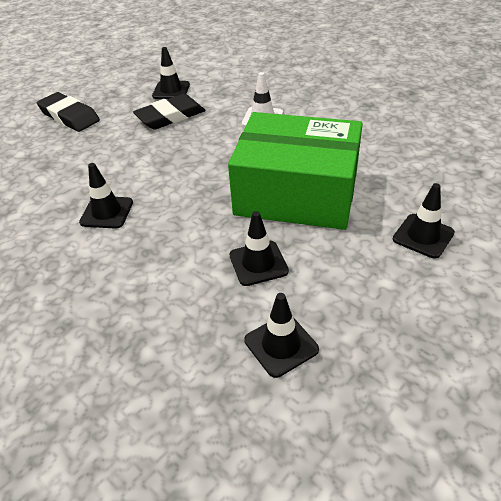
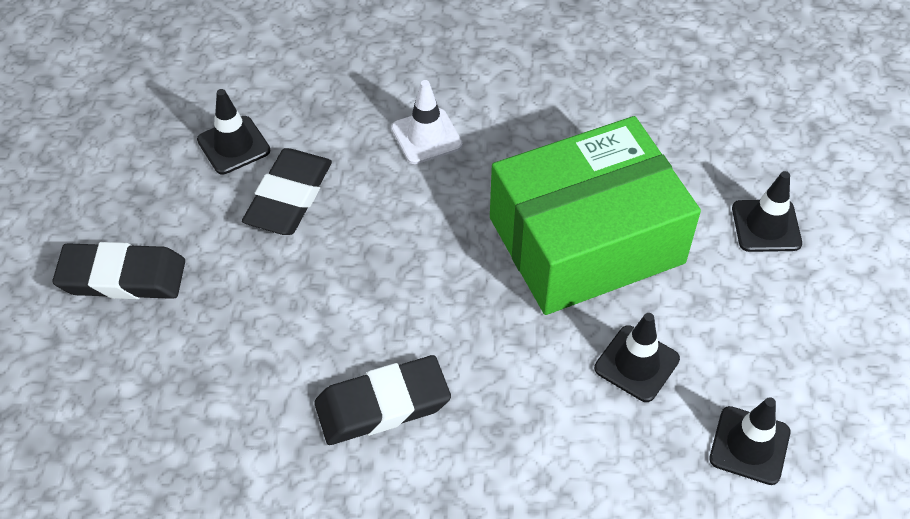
camera: 40 degrees left, 10 degrees up
(107, 212) = (382, 405): black traffic cone -> black eraser

